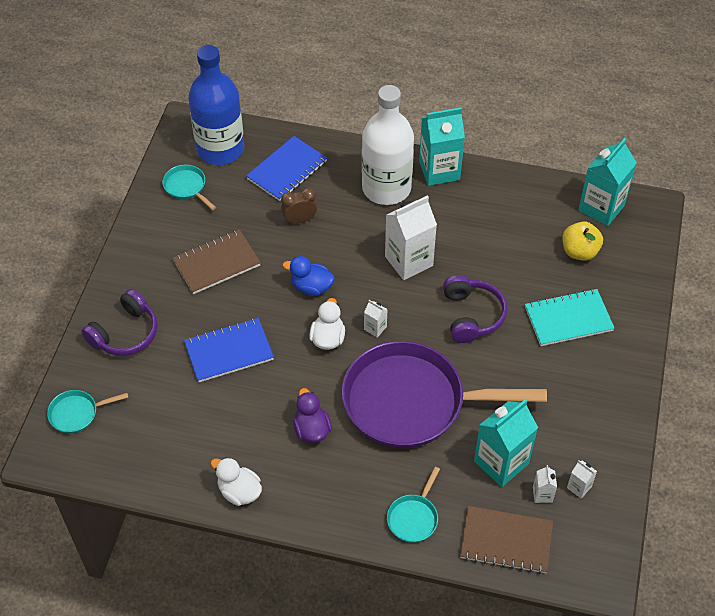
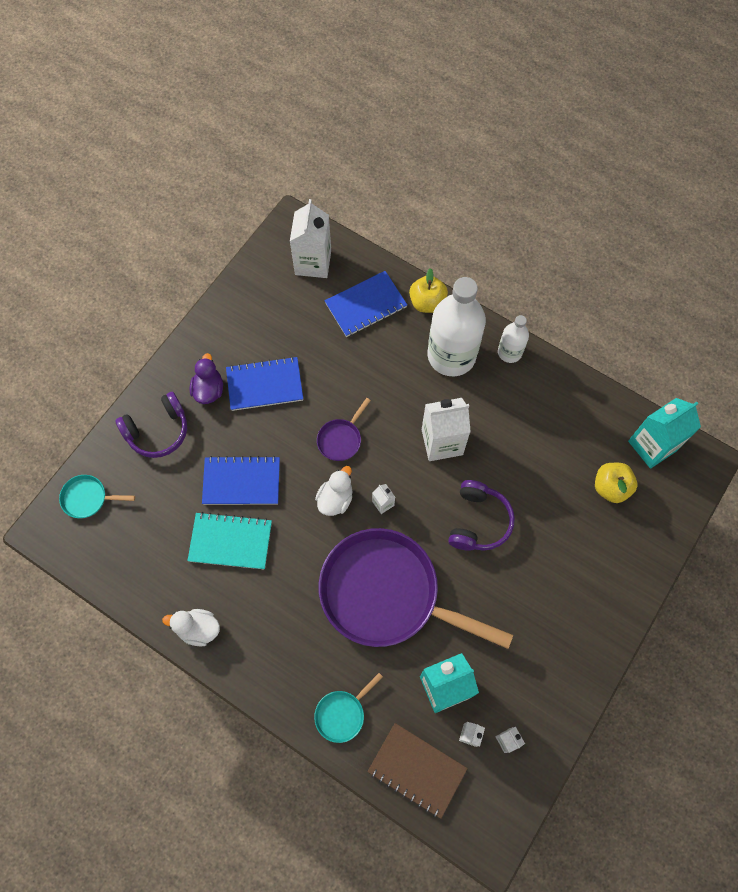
camera: 20 degrees right, 15 degrees up
(186, 187) = (267, 294): turquoise pan -> none
(217, 263) = (265, 385): brown notebook -> blue notebook
(220, 149) = (313, 262): blue bottle -> white carton
(239, 491) = (198, 629): white duck -> white duck turned 45 degrees counterclockwise
(299, 220) = (357, 363): brown clock -> none
(311, 287) = (341, 439): blue duck -> purple pan
(311, 429) = (285, 589): purple duck -> purple duck (209, 390)
(344, 152) = (427, 302): none -> yellow apple
(439, 170) = (509, 352): turquoise carton -> white bottle
(568, 319) = (569, 557): turquoise notebook -> turquoise notebook (230, 541)

